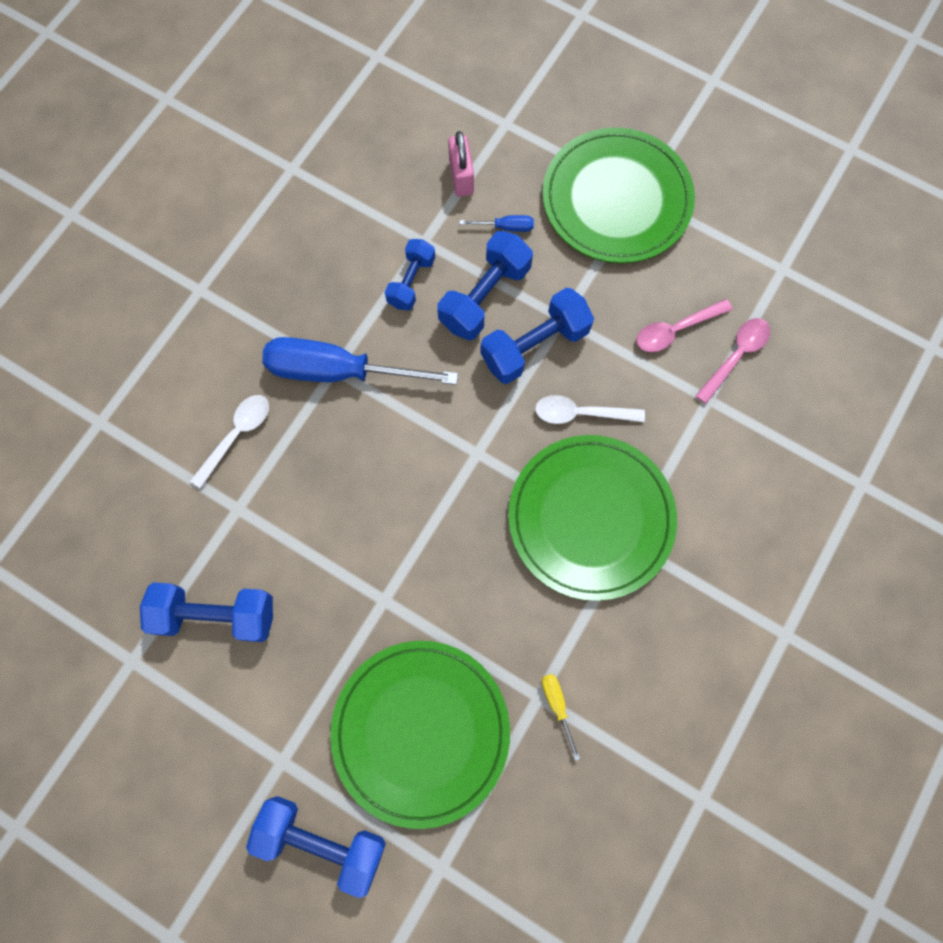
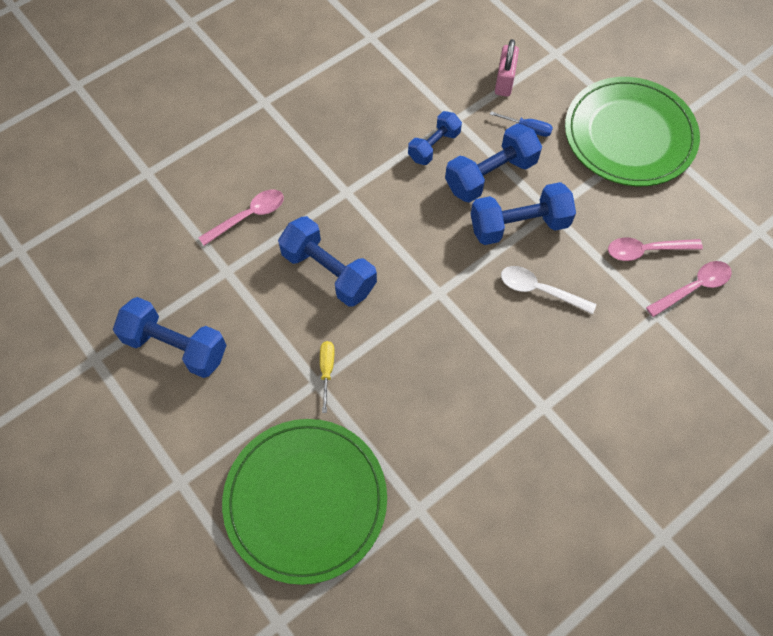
camera: 20 degrees right, 10 degrees down
(237, 435) = (248, 216): white spoon -> pink spoon
(322, 840) = (187, 559): blue dumbbell -> blue dumbbell (329, 272)
(339, 371) = (349, 194): blue screwdriver -> none
(557, 705) = (432, 522): yellow screwdriver -> yellow screwdriver (326, 370)
(591, 518) = (518, 376): green plate -> none

